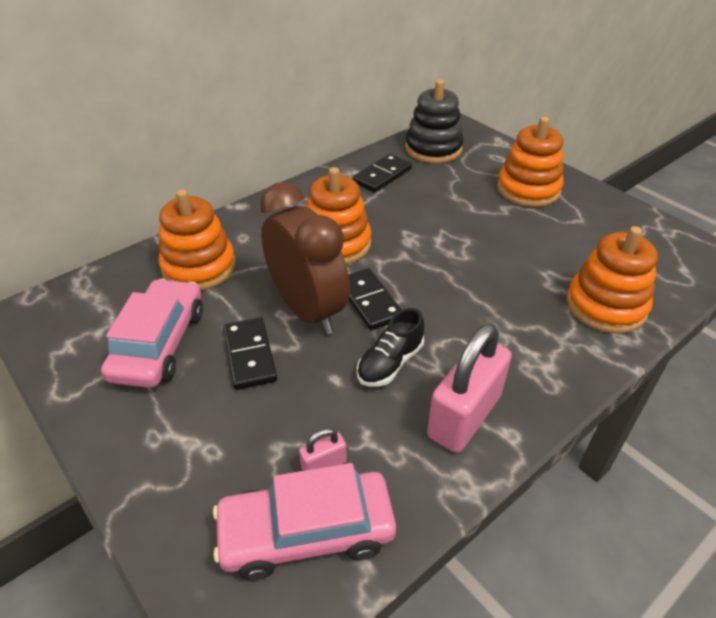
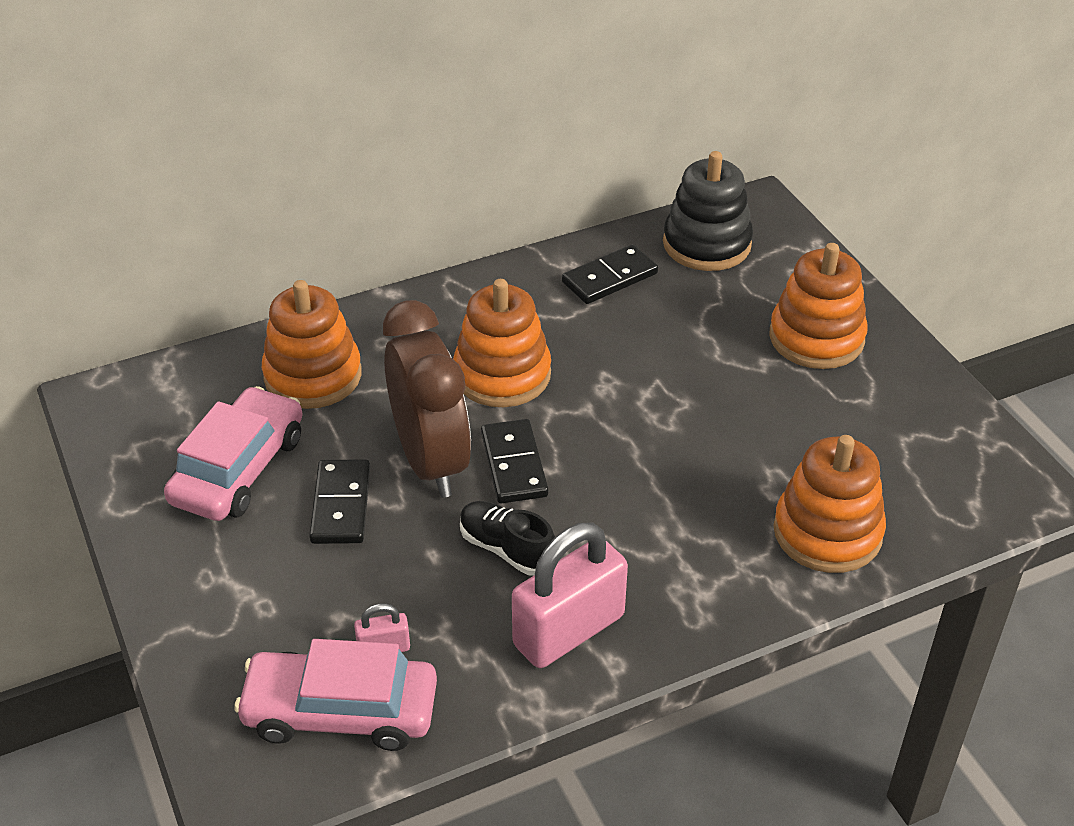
camera: 15 degrees right, 0 degrees up
(390, 363) = (507, 549): black shoe -> black shoe turned 75 degrees clockwise

